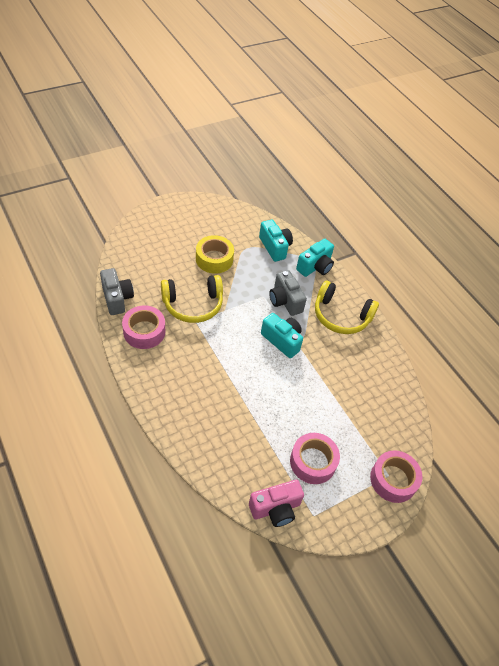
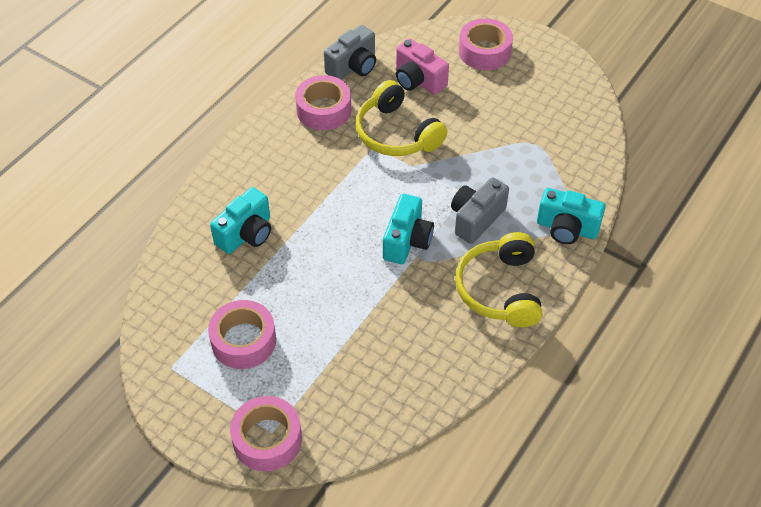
camera: 70 degrees right, 0 degrees up
(156, 231) = (484, 52): none -> pink tape
(214, 259) = (487, 121): yellow tape -> none
(275, 247) = (563, 172): turquoise camera -> turquoise camera (246, 234)
(275, 509) = (160, 326): pink camera -> pink camera (418, 80)

